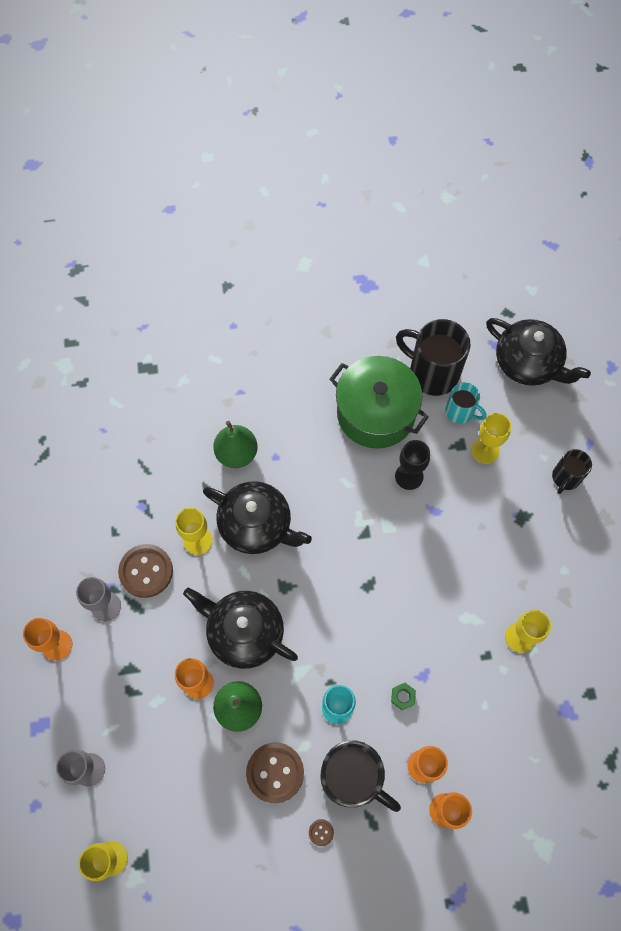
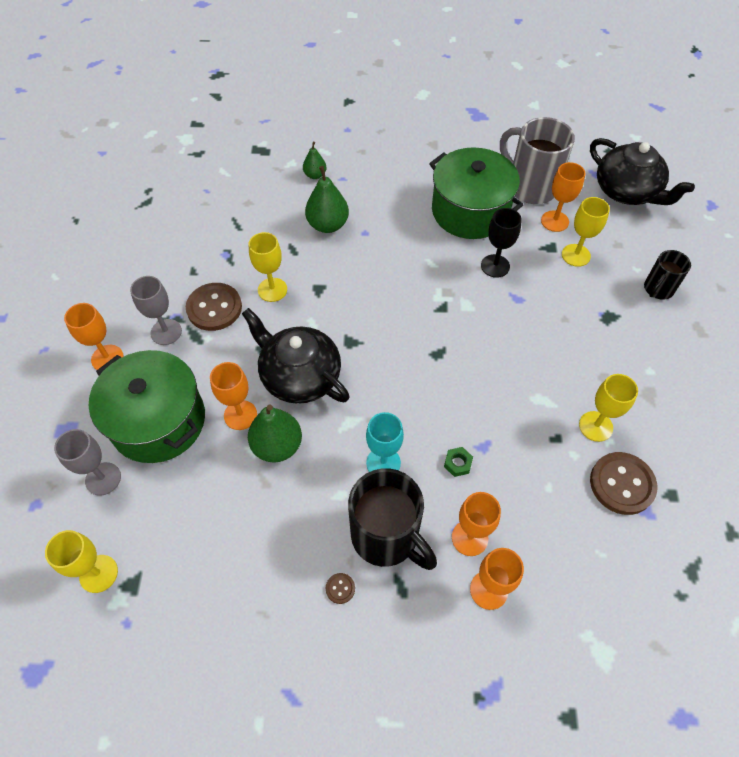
camera: 10 degrees right, 10 degrees down
(124, 702) = (158, 421): none -> green pot
(211, 392) = (315, 175): none -> green pear
(257, 525) = (334, 285): black teapot -> none
(275, 772) = (301, 516): brown button -> brown button (622, 484)
(431, 372) = (530, 187): black mug -> grey mug
(460, 412) = (554, 221): turquoise mug -> orange goblet

